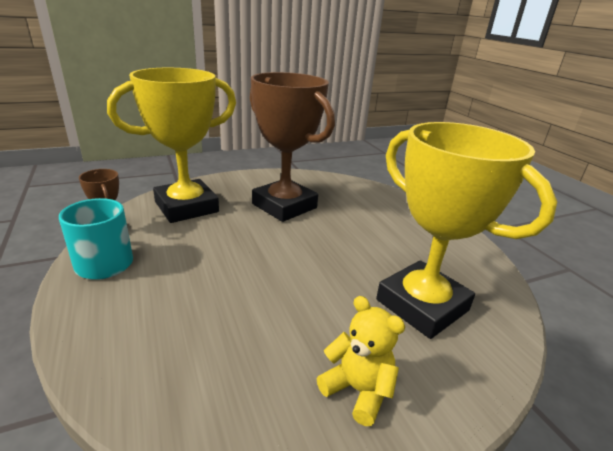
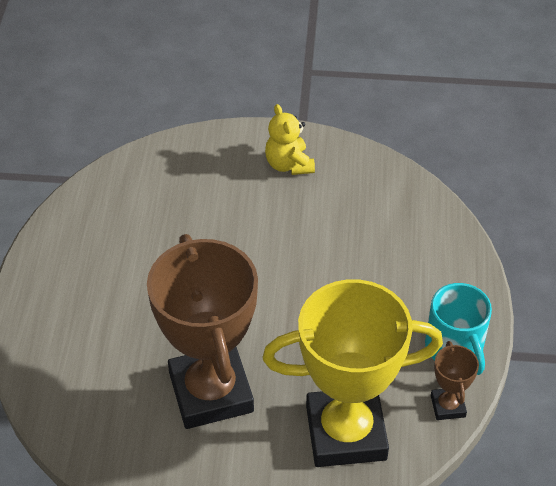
camera: 150 degrees left, 20 degrees up
(422, 305) = (182, 201): yellow trophy -> none

